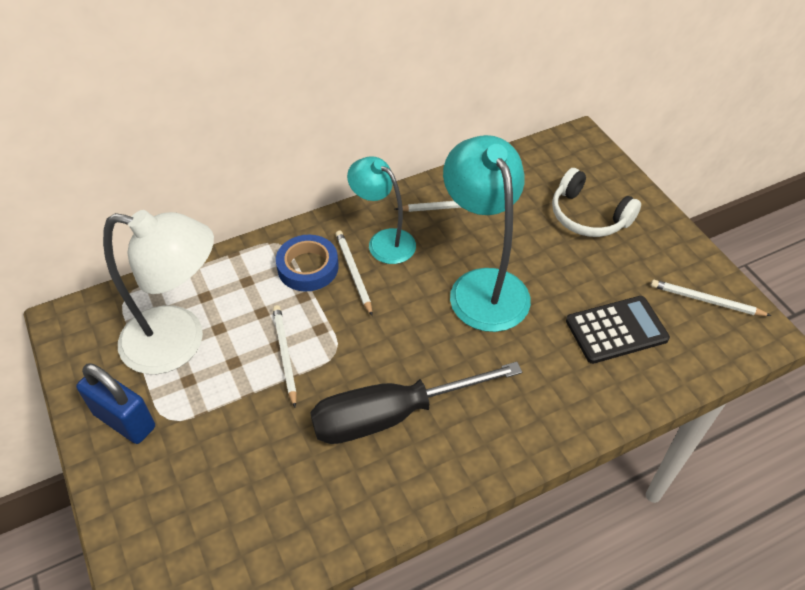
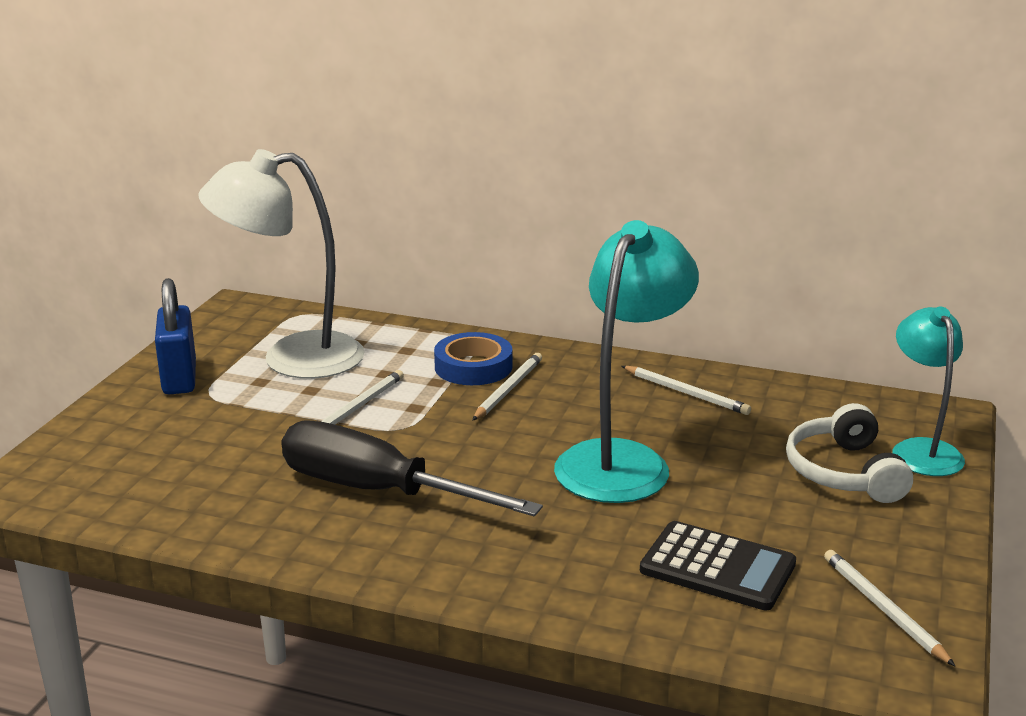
camera: 45 degrees right, 25 degrees down
(179, 342) = (292, 358): white lamp -> white lamp turned 120 degrees clockwise
(384, 241) = (574, 384): turquoise lamp -> turquoise lamp (921, 450)

